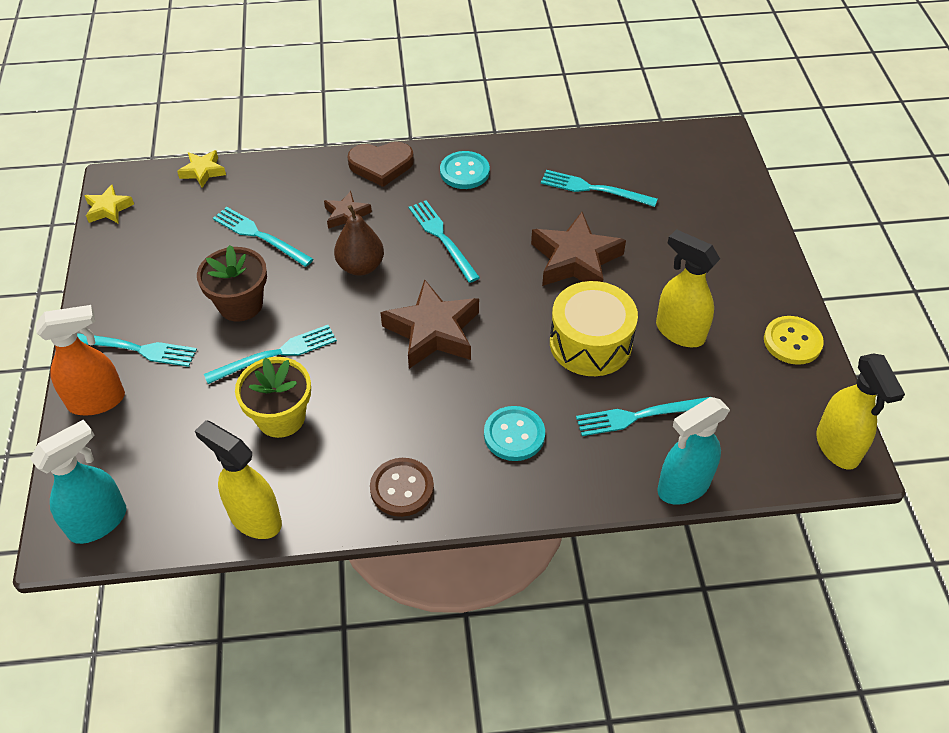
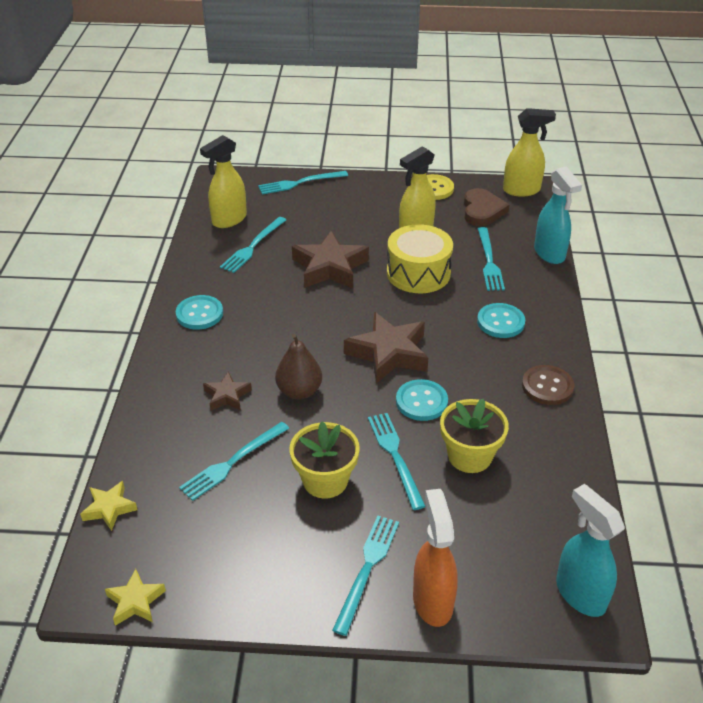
camera: 80 degrees left, 10 degrees down
(240, 304) = (325, 480): brown flower pot -> yellow flower pot
(255, 518) = (575, 478): yellow spray bottle -> yellow spray bottle (229, 220)
(359, 368) = (421, 401): none -> turquoise button
(381, 165) = (165, 366): brown heart -> brown heart (482, 211)
(442, 238) = (280, 336): turquoise fork -> turquoise fork (300, 183)

